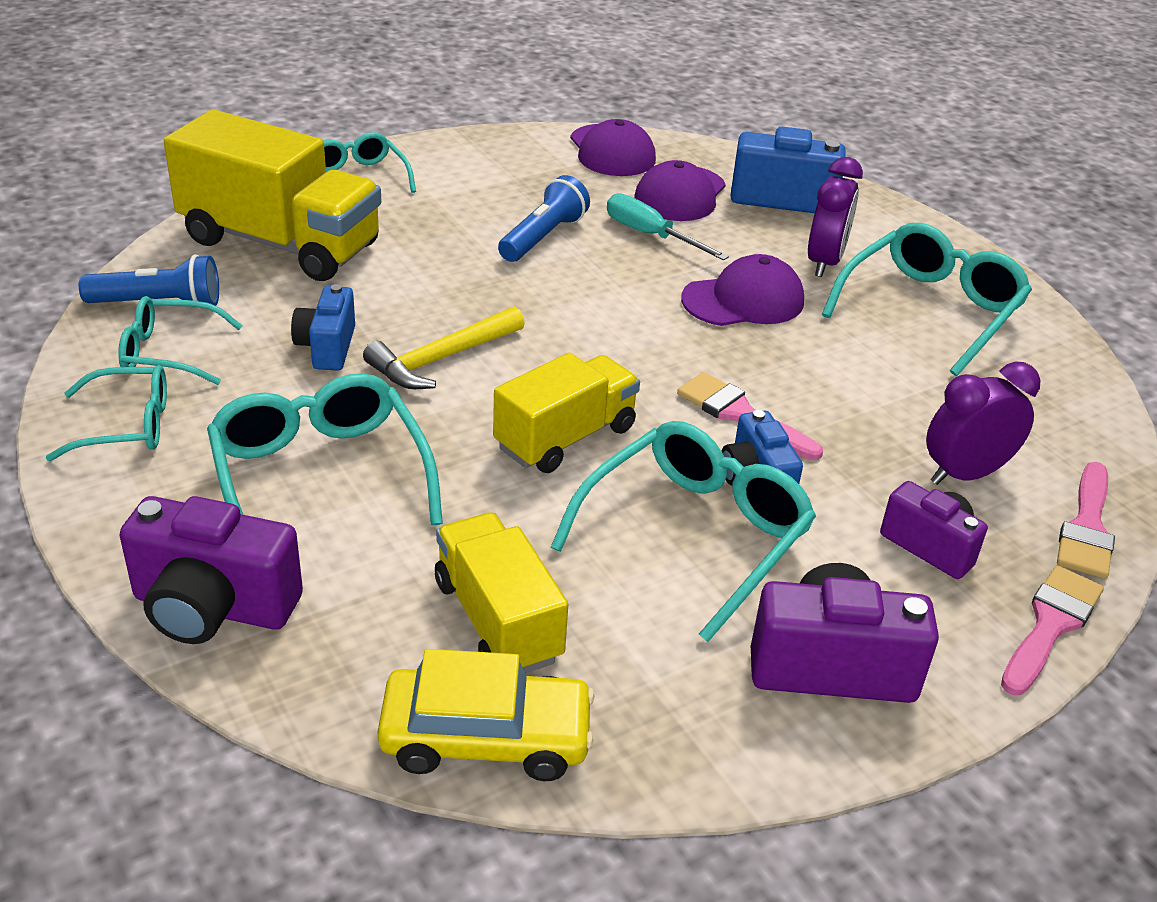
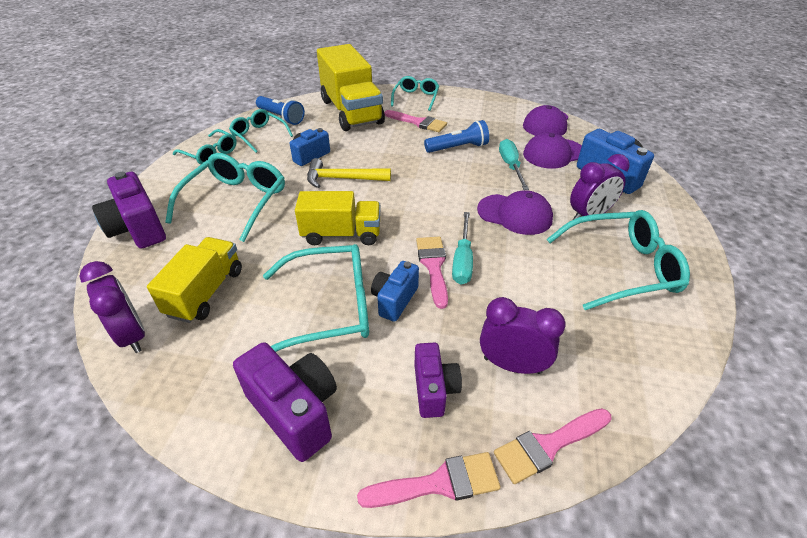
camera: 45 degrees right, 5 degrees up
(424, 219) = (418, 122): none -> pink brush
(486, 737) = (132, 335): yellow car -> purple clock
(763, 389) = (462, 260): none -> turquoise screwdriver

